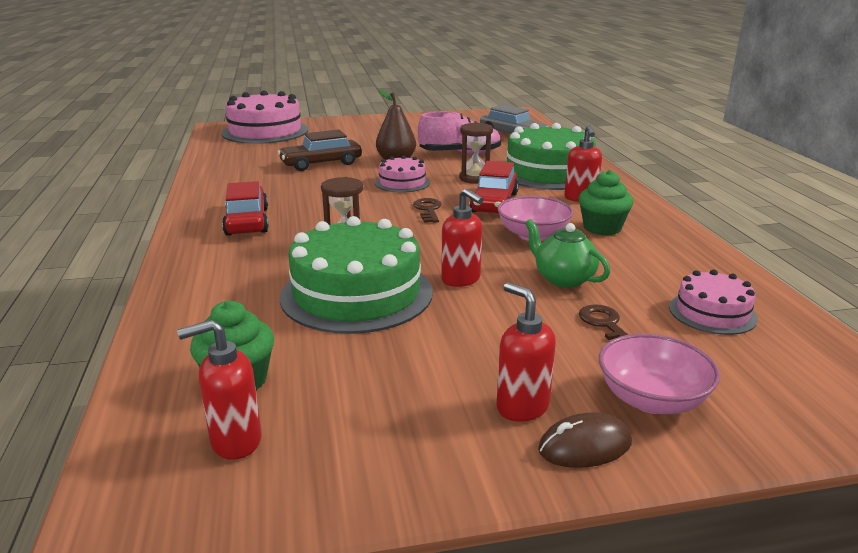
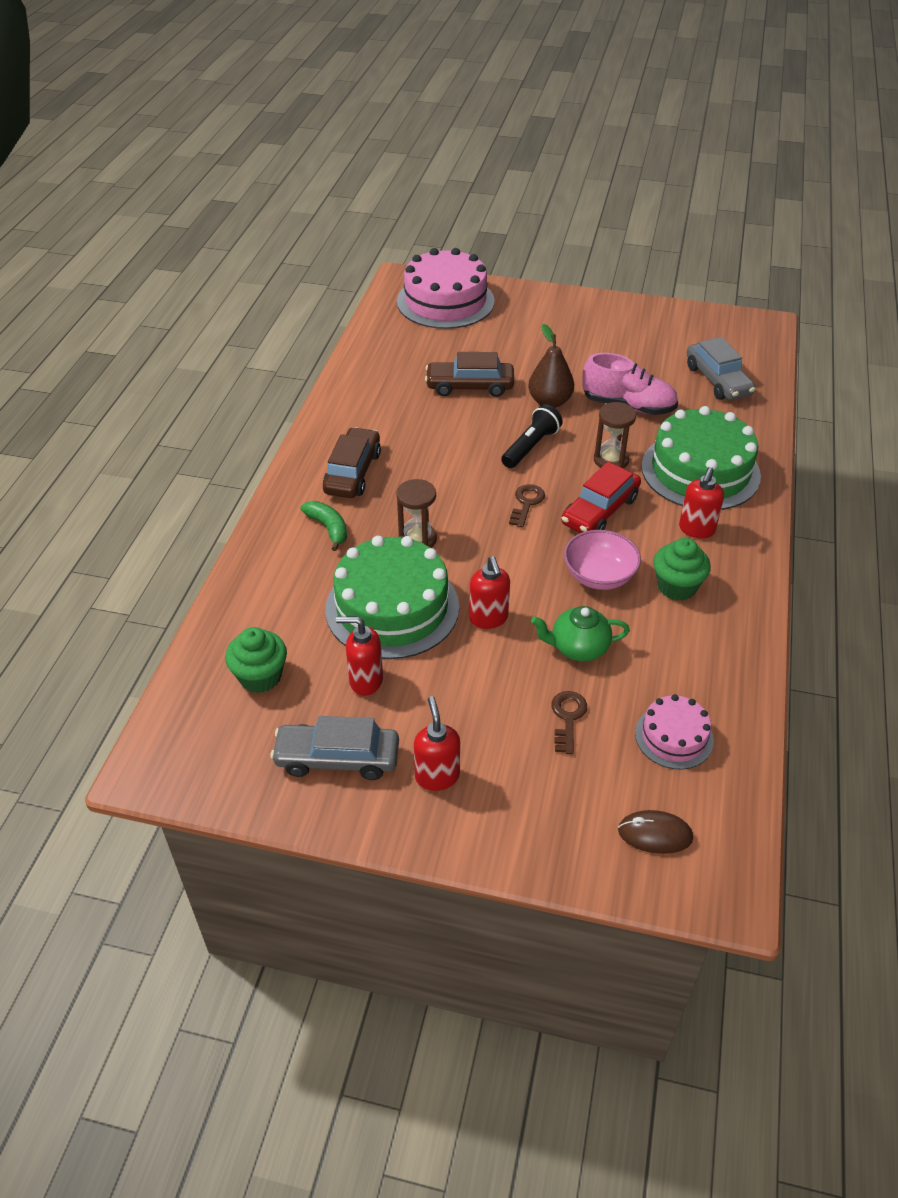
camera: 25 degrees right, 20 degrees up
(235, 441) = (235, 733): red soap dispenser -> red soap dispenser (365, 680)
(246, 257) = (328, 528): none -> green banana
(247, 221) = (353, 472): red car -> brown car
(390, 426) = (337, 758): none -> grey car
(402, 183) = (531, 447): pink cake -> black flashlight
(563, 279) = (578, 648): green teapot -> green teapot turned 75 degrees counterclockwise
(585, 446) = (454, 827): brown mouse -> brown mouse (655, 834)
(651, 399) = (536, 806): pink bowl -> none

